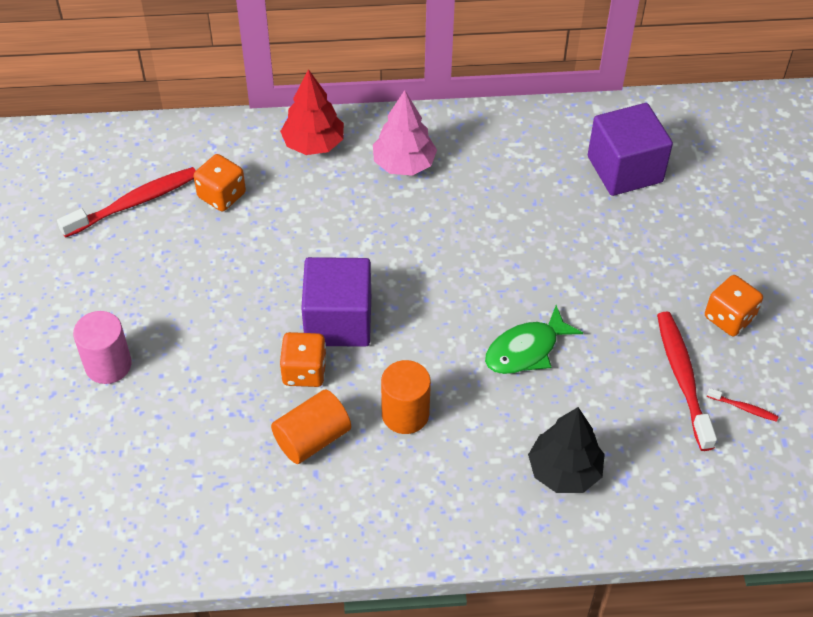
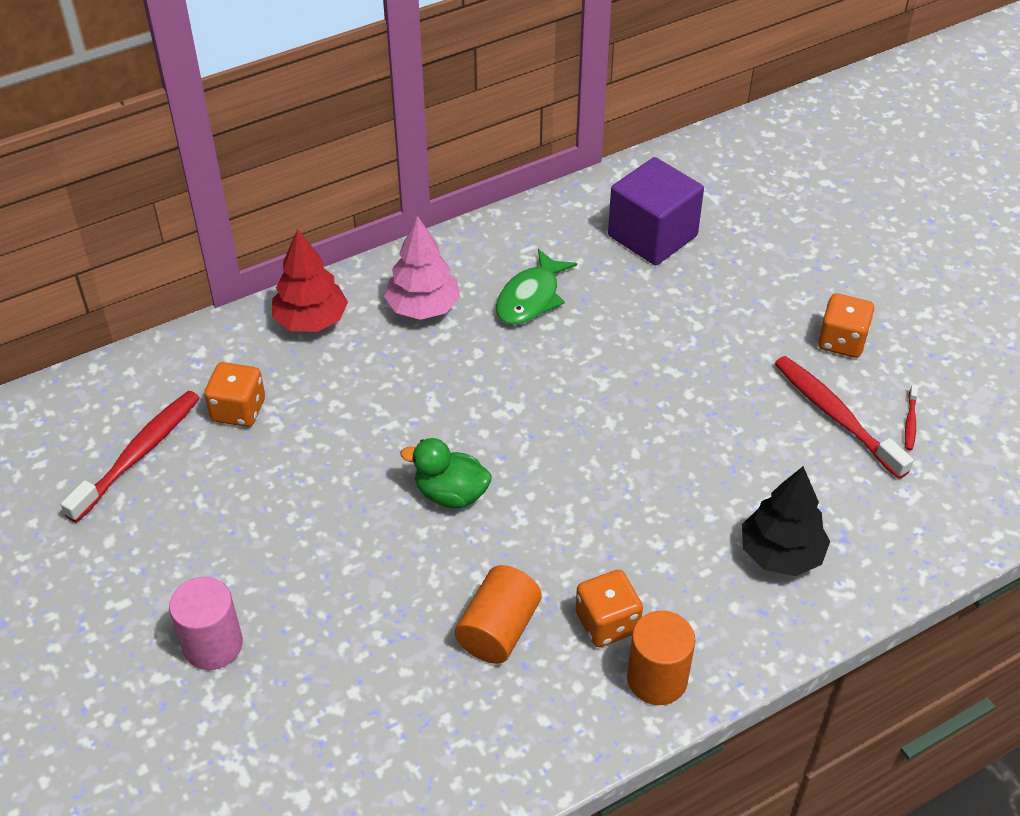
camera: 25 degrees left, 5 degrees down
(304, 371) = (446, 562): orange dice -> orange dice (607, 623)
(338, 321) = (451, 494): purple cube -> green duck
(405, 414) = (583, 563): orange cylinder -> orange cylinder (657, 679)
(526, 350) = (666, 448): green fish -> green fish (531, 298)
(743, 408) = (910, 422): red toothbrush -> red toothbrush turned 105 degrees clockwise

